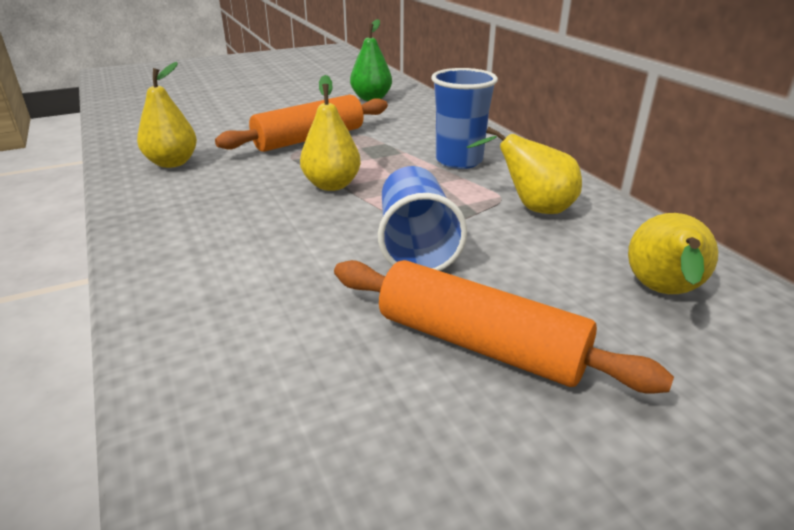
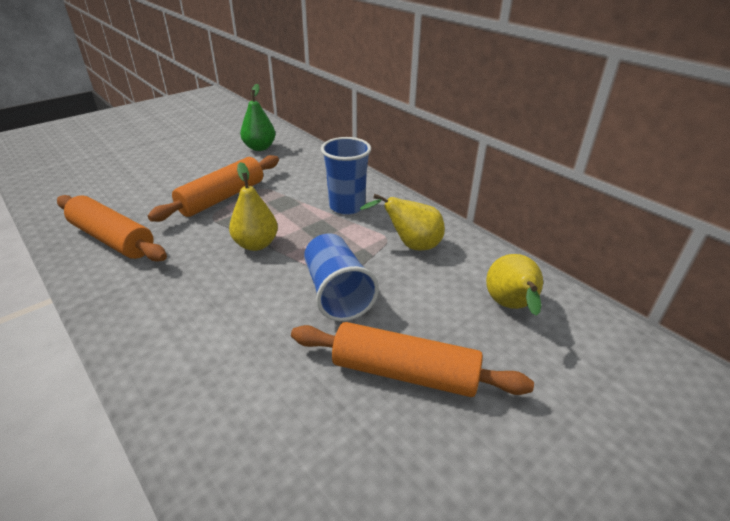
camera: 15 degrees left, 5 degrees up
(172, 163) = (112, 239): yellow pear -> orange rolling pin

